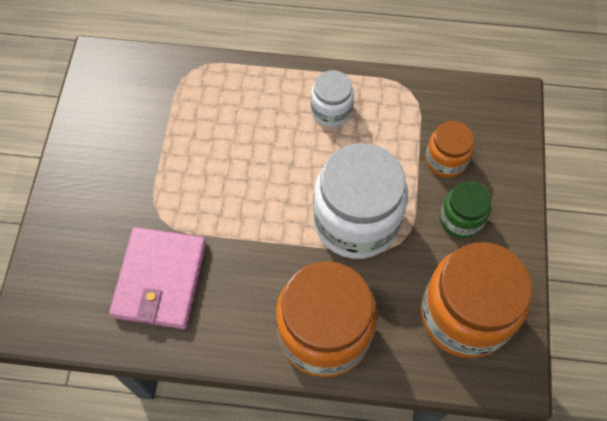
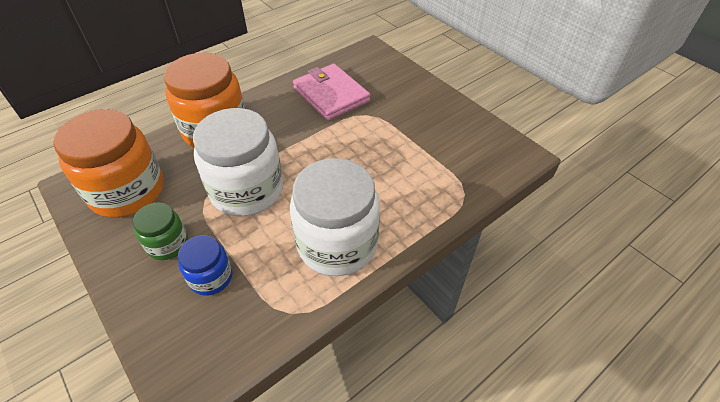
camera: 135 degrees right, 15 degrees down
(331, 110) = (337, 244): white jar -> white jar, size x1.95
(445, 160) = (211, 277): orange jar -> blue jar

